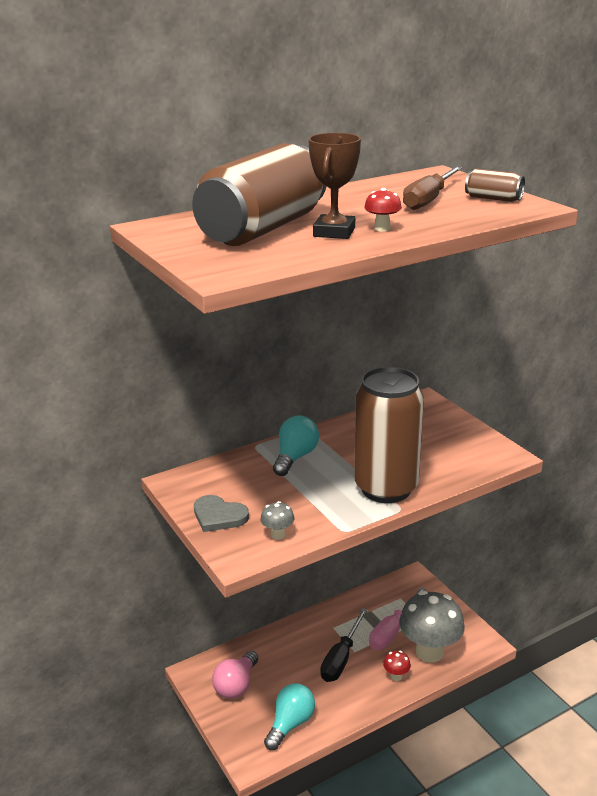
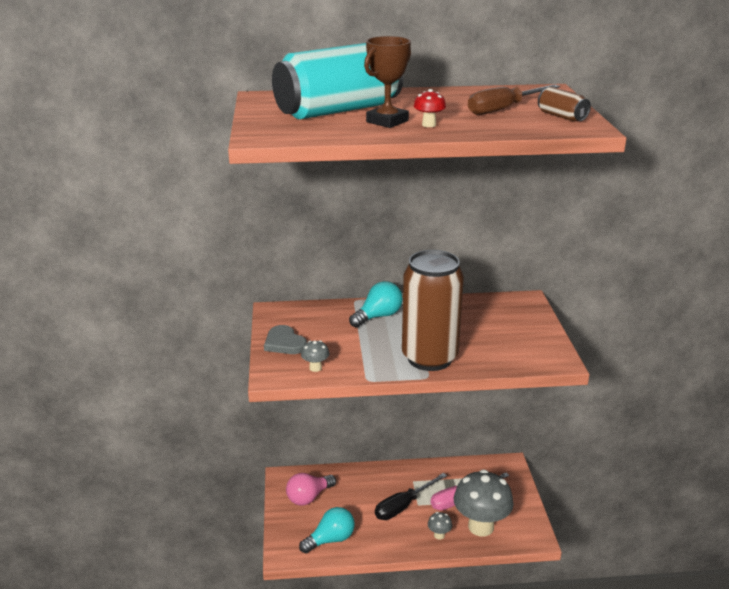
camera: 25 degrees right, 0 degrees up
(263, 229) = (338, 110): brown can -> turquoise can
(396, 676) = (439, 535): red mushroom -> grey mushroom

